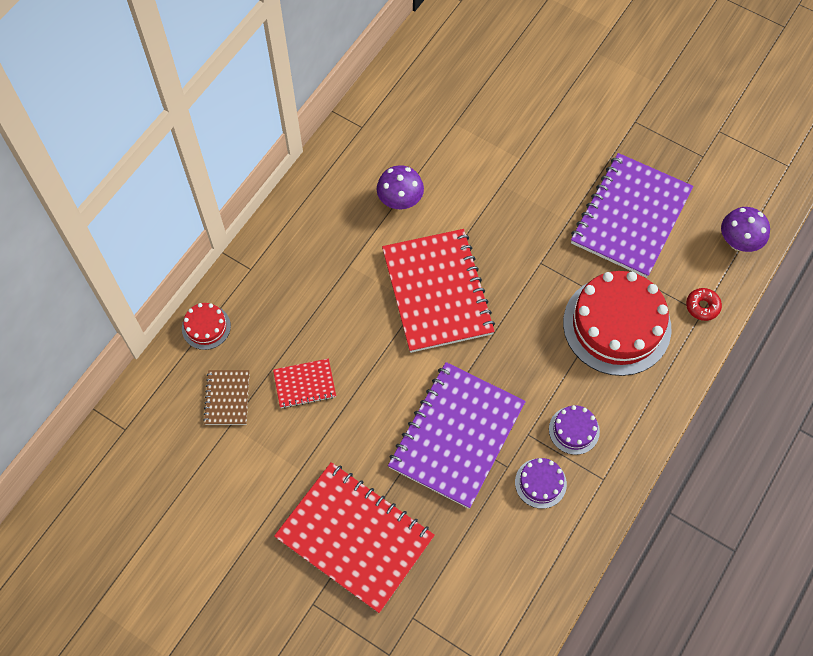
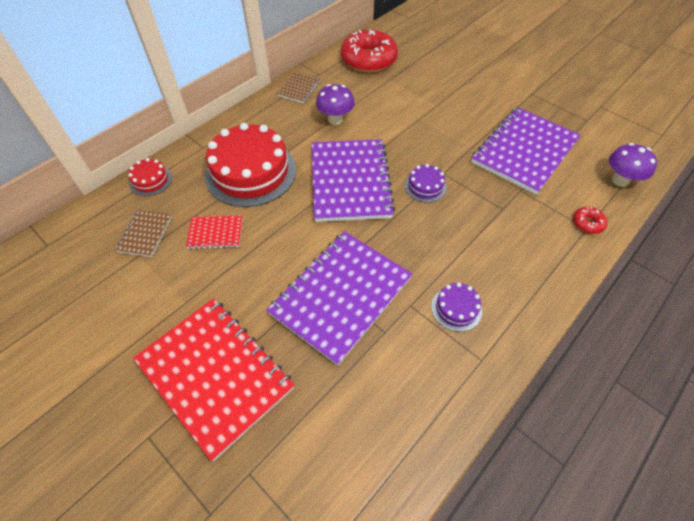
camera: 10 degrees right, 10 degrees down
(342, 156) = (299, 88): none -> brown notebook
(421, 92) = (368, 60): none -> red donut
(437, 292) = (350, 181): red notebook -> purple notebook
(540, 483) = (416, 353): purple cake -> purple cake (425, 186)
(617, 325) = (506, 227): red cake -> red cake (250, 172)

